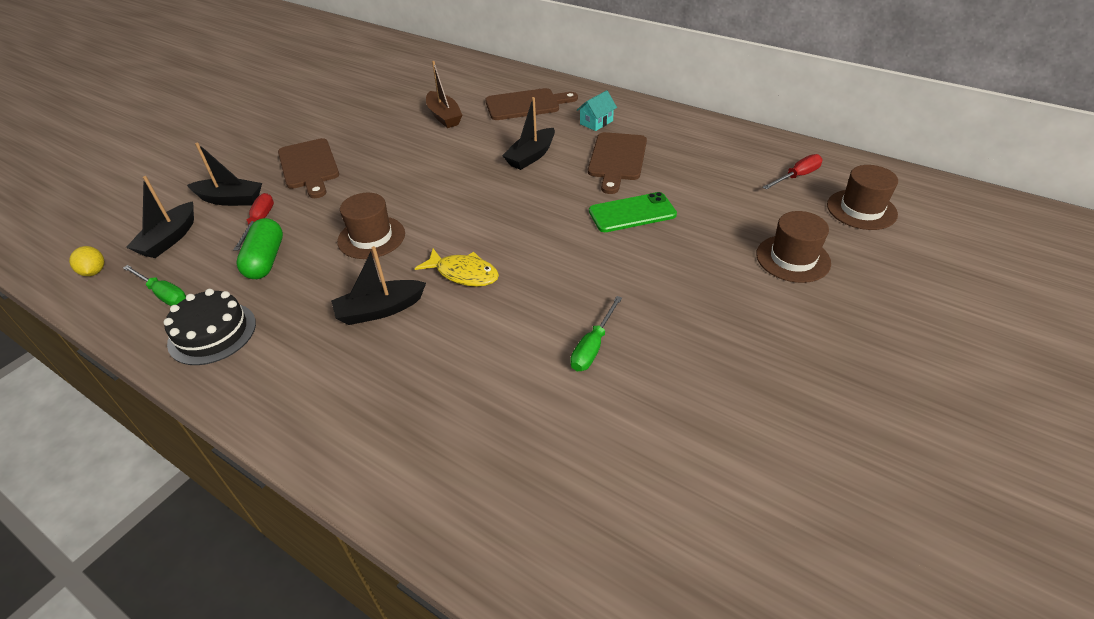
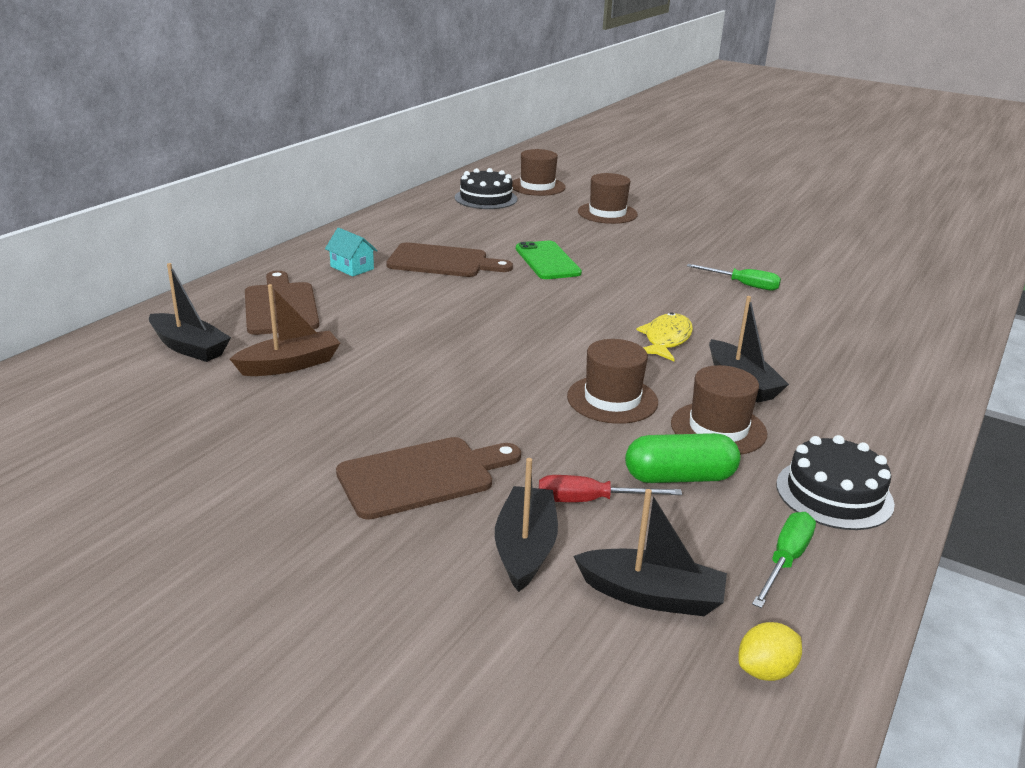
camera: 95 degrees left, 15 degrees down
(315, 286) = (718, 428): none -> brown hat
(531, 156) = (426, 305): black boat -> black boat (189, 347)
(797, 176) = (486, 198): red screwdriver -> black cake

